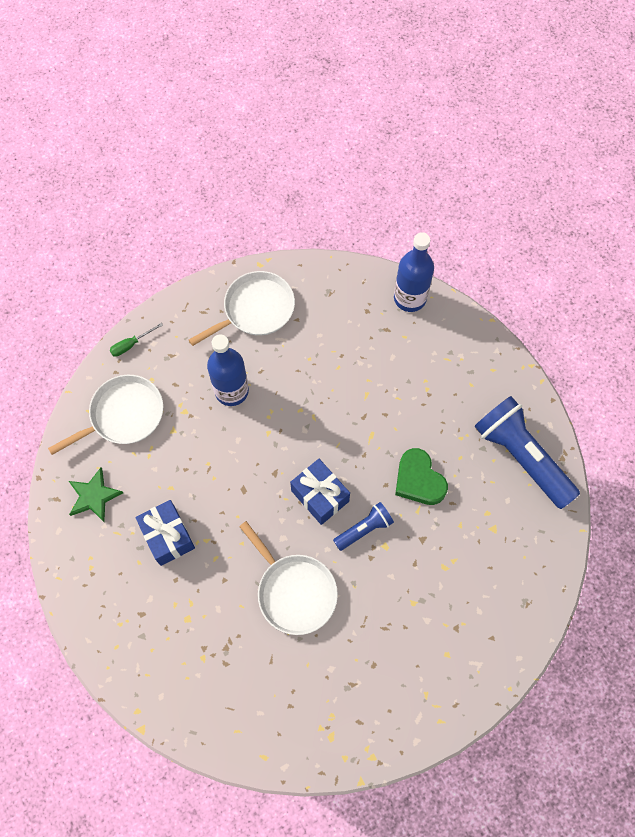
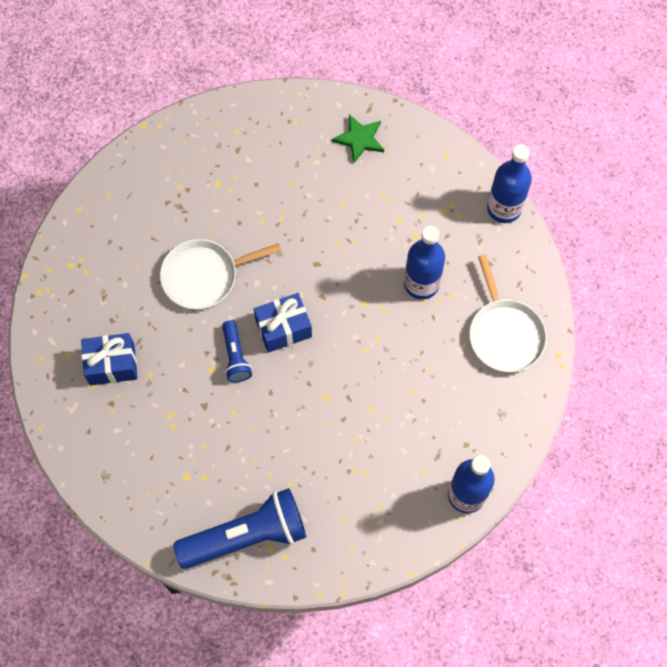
camera: 110 degrees right, 0 degrees up
(123, 415) = (430, 183): white pan -> none
(131, 344) = (504, 208): green screwdriver -> blue bottle
(168, 536) = (297, 188): blue gift -> blue gift (112, 364)
(419, 480) = (262, 425): green heart -> none

